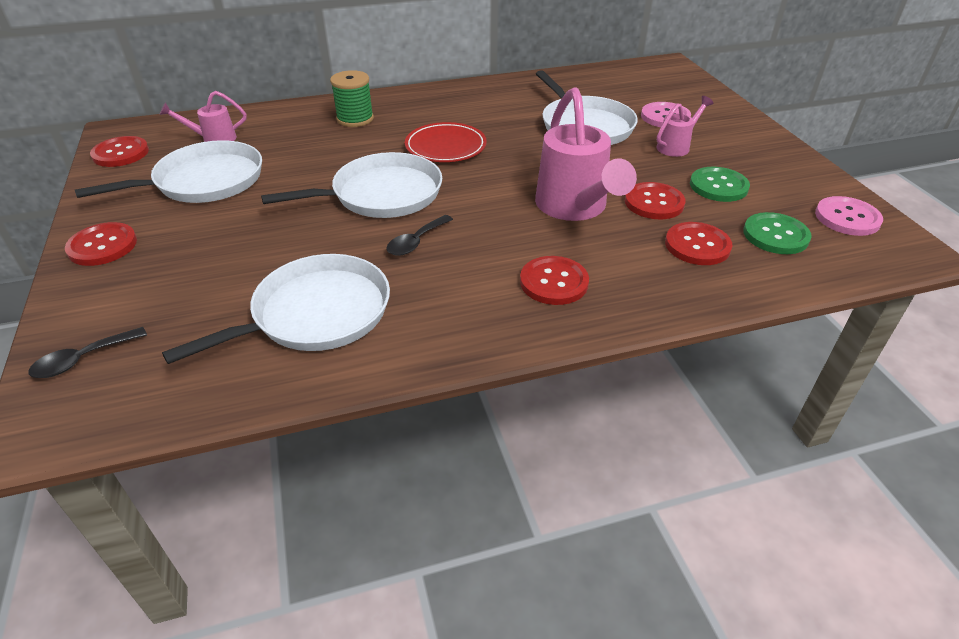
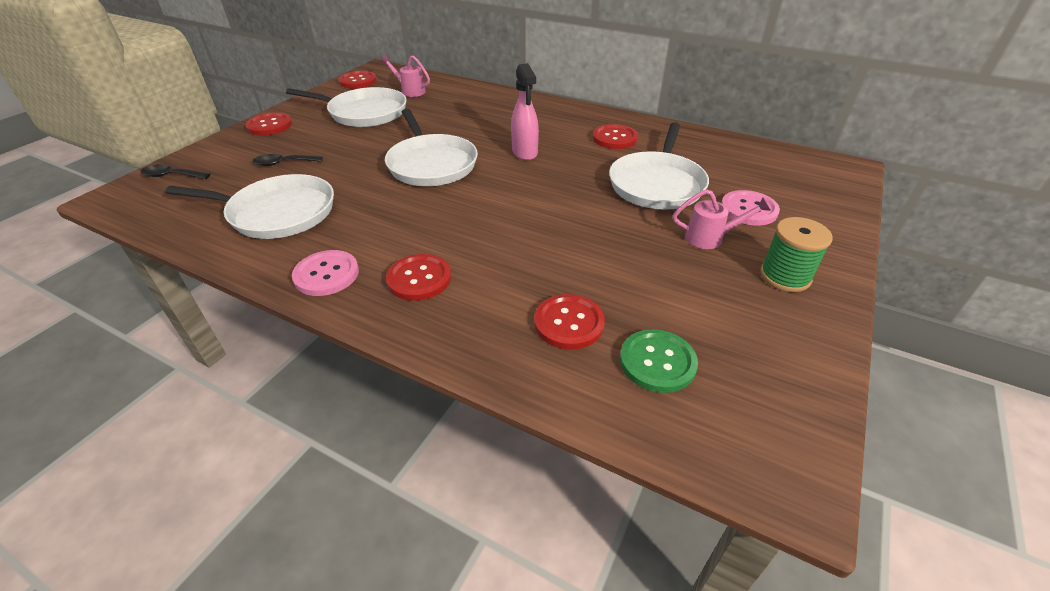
camera: 45 degrees right, 0 degrees up
(355, 119) = (503, 110): green spool -> green spool (785, 276)
(381, 194) = (431, 164): white pan -> white pan turned 45 degrees clockwise
(416, 242) = (395, 203): black spoon -> black spoon (283, 163)
(445, 147) = (524, 152): red plate -> pink spray bottle
(575, 208) = (530, 239): pink watering can -> none
(654, 203) = (599, 270): red button -> red button (614, 138)
(718, 186) = (685, 290): green button -> none
(847, 218) = (771, 398): pink button -> pink button (326, 274)

